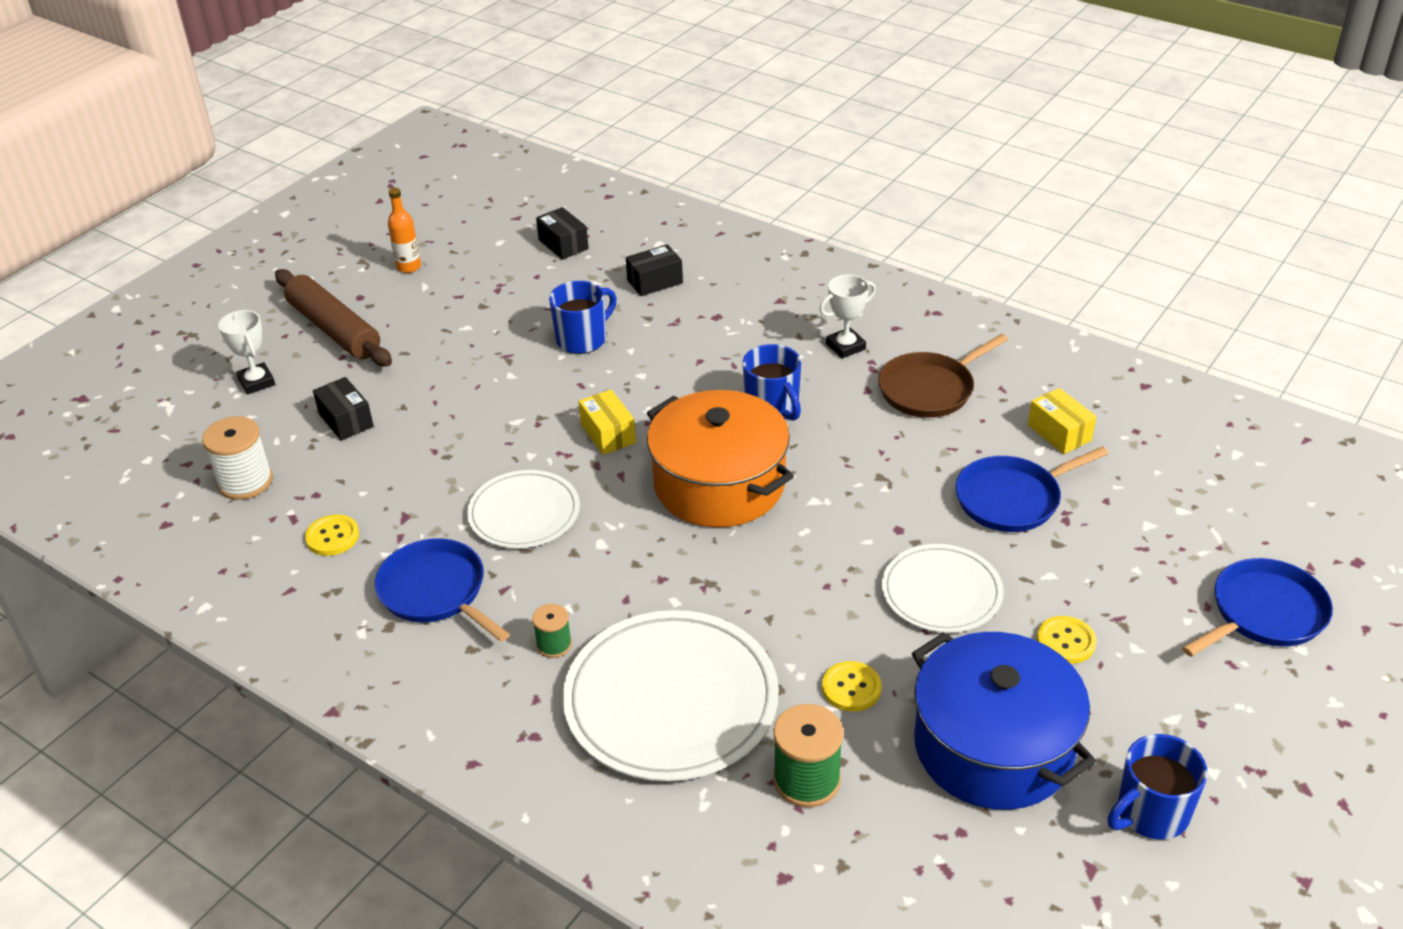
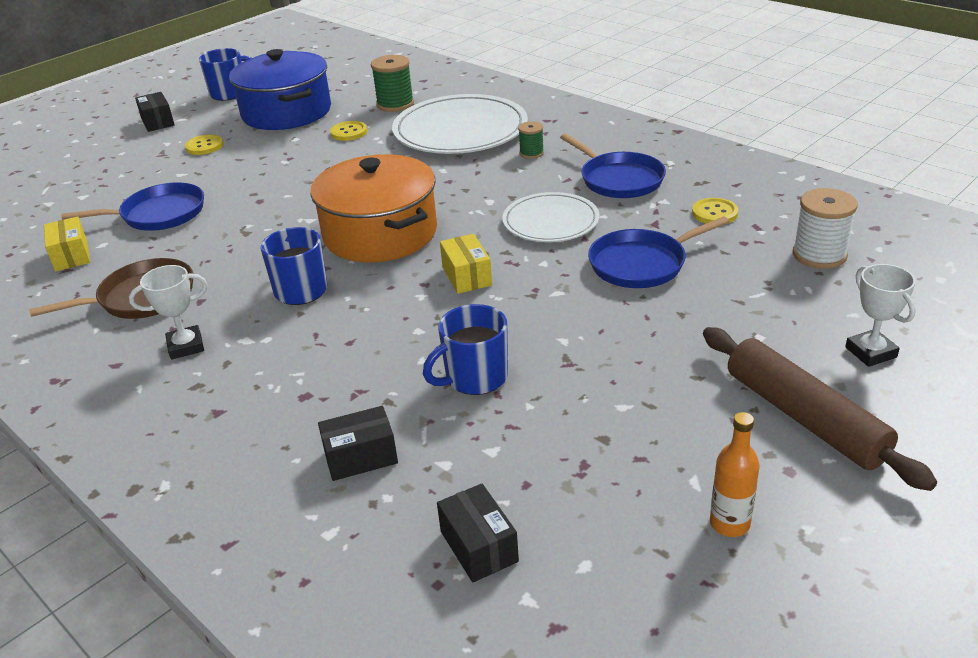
camera: 170 degrees left, 5 degrees down
(346, 420) = (740, 303): black box -> black box (157, 122)
(941, 592) = (259, 168): white plate -> none
(1264, 613) = (72, 154): blue pan -> blue pan (641, 264)

